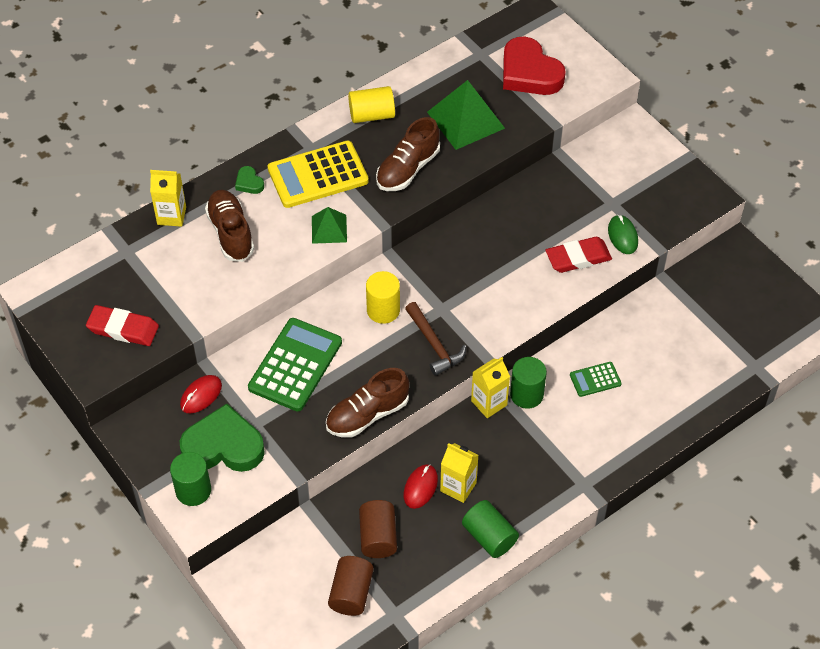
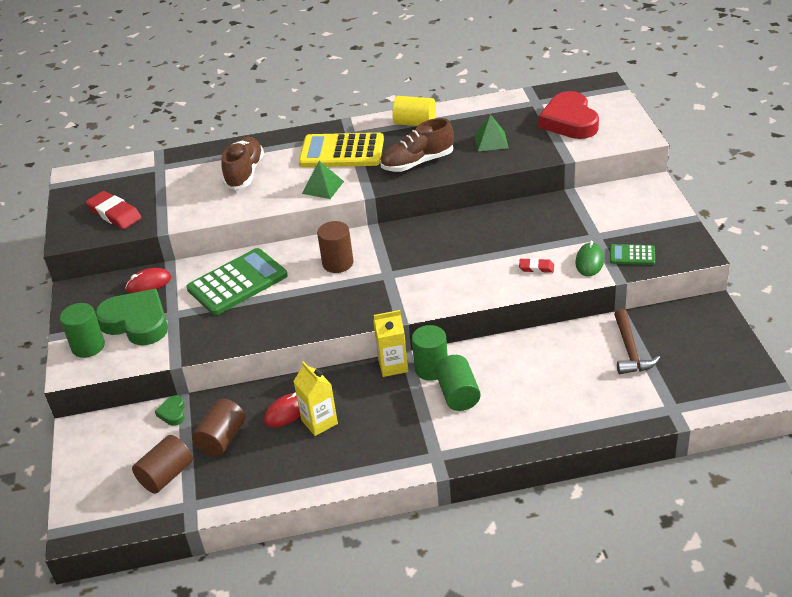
camera: 30 degrees right, 15 degrees down
(171, 216) = (210, 153): yellow carton -> none
(249, 183) = (285, 145): green heart -> green heart (173, 413)
(367, 415) = (267, 333): brown shoe -> none
(383, 310) = (338, 263): yellow cylinder -> brown cylinder
(434, 344) = (362, 298): brown hammer -> brown hammer (630, 350)
(465, 120) = (491, 141): green pyramid -> green pyramid, size x0.58
(489, 537) = (318, 471): green cylinder -> green cylinder (458, 394)
(578, 257) = (536, 268): red eraser -> red eraser, size x0.55
(595, 379) = (503, 375): green calculator -> green calculator (632, 255)

